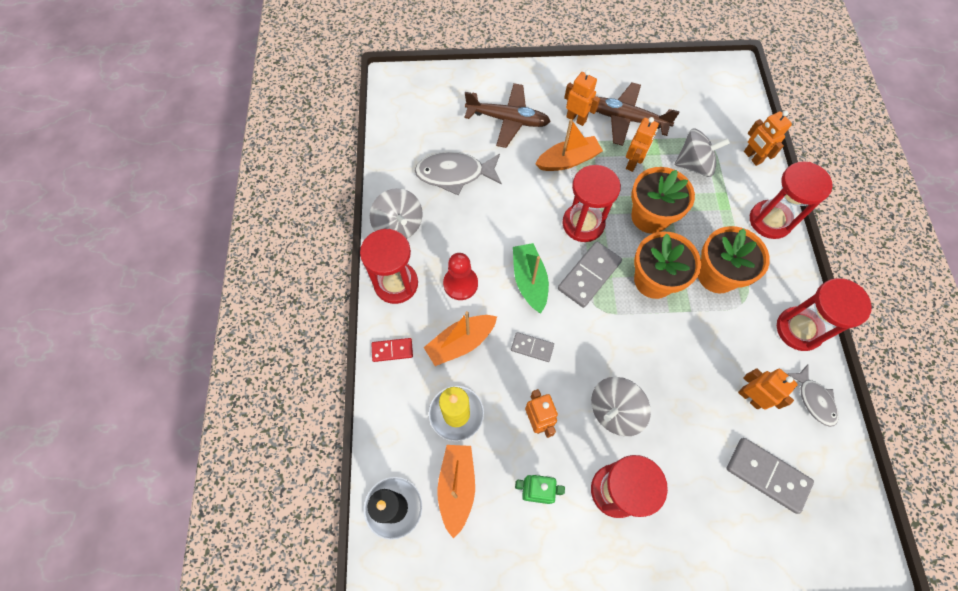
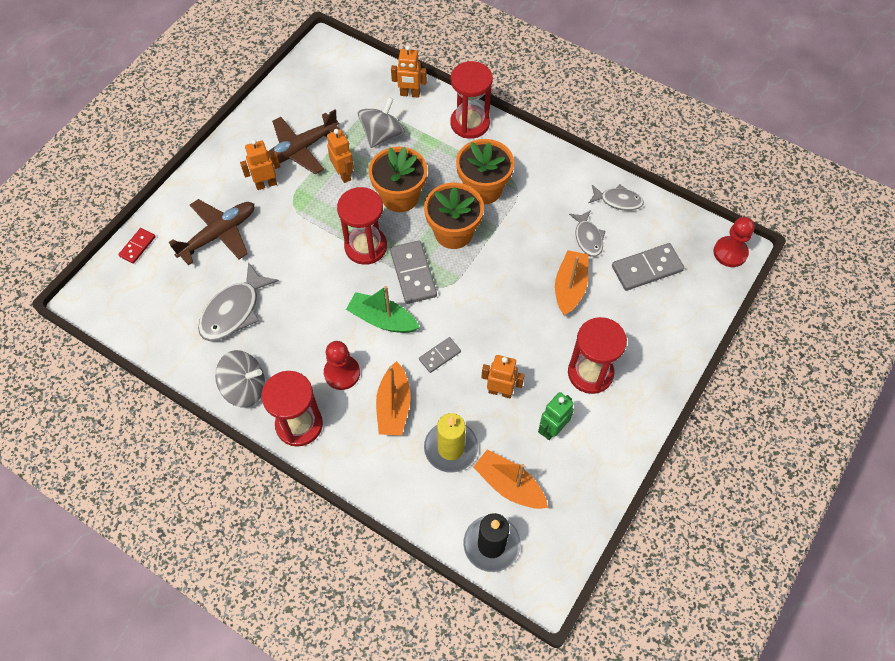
camera: 55 degrees left, 5 degrees down
(392, 350) = (358, 465): red domino -> red domino (137, 246)
(568, 160) = (299, 217): orange boat -> orange boat (570, 287)
(614, 411) = (532, 332): grey spinning top -> none
(750, 397) = (588, 238): orange robot -> grey fish
(799, 329) = (563, 171): red hourglass -> none
(860, 551) = (730, 252): none -> red pawn

